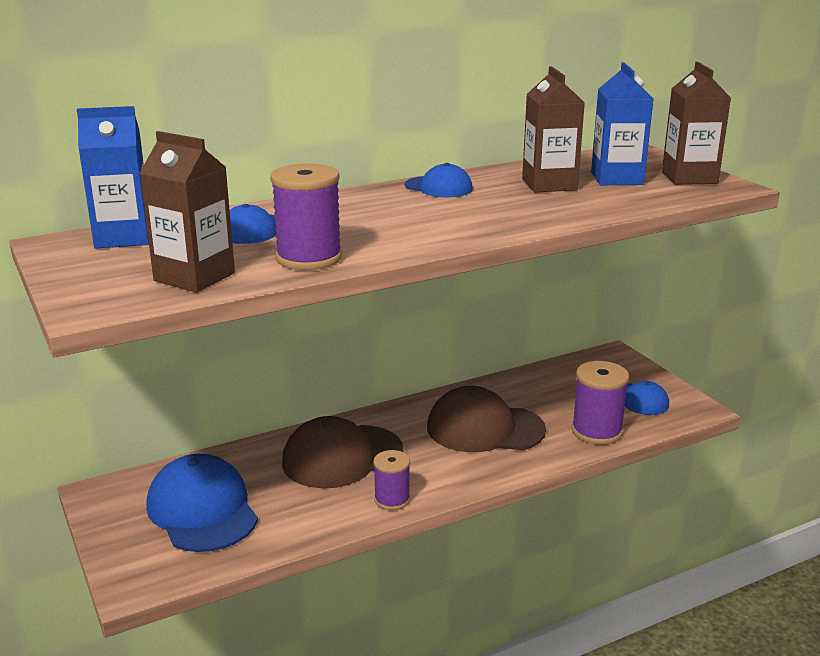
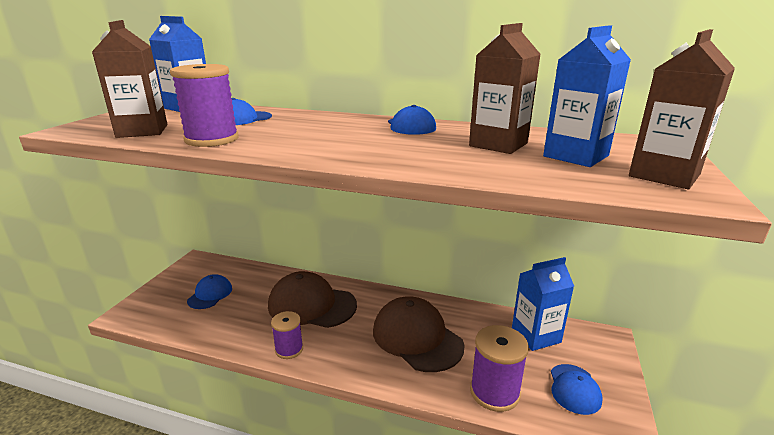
camera: 45 degrees right, 0 degrees up
(202, 510) = (210, 294): blue cap -> blue cap, size x0.55
(567, 378) = (536, 335): none -> blue carton

